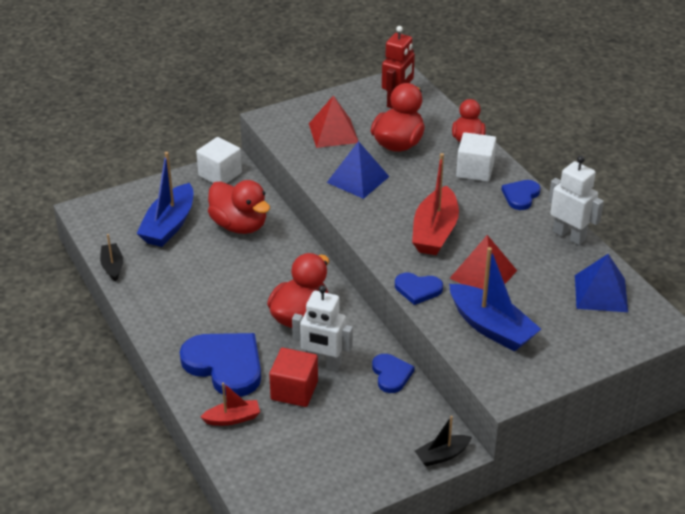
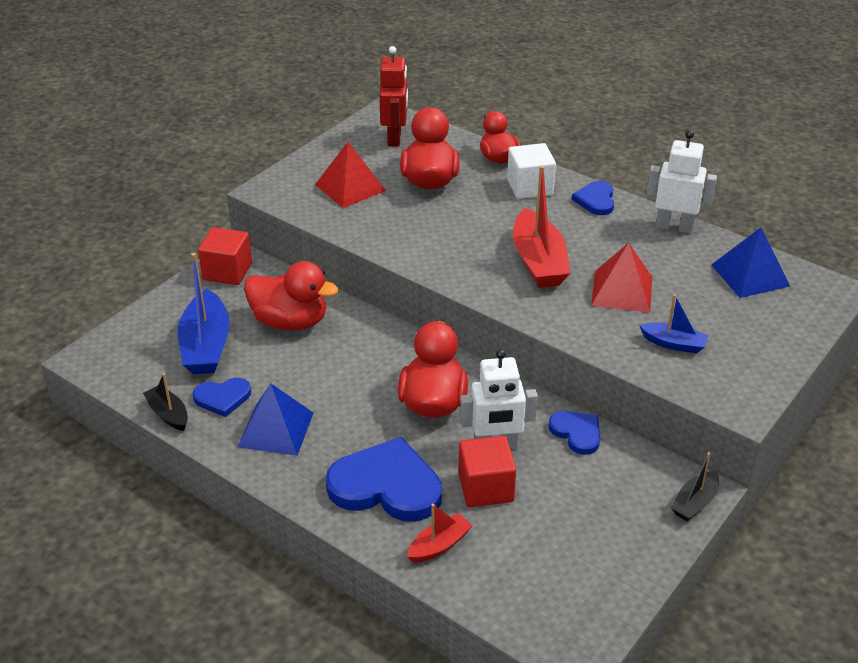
camera: 25 degrees left, 0 degrees up
(220, 174) = (227, 271): white cube -> red cube
(358, 179) = (414, 229): blue pyramid -> blue pyramid (276, 429)
(418, 289) = (568, 327): blue heart -> blue heart (222, 398)
(491, 327) = (674, 344): blue boat -> blue boat, size x0.54

